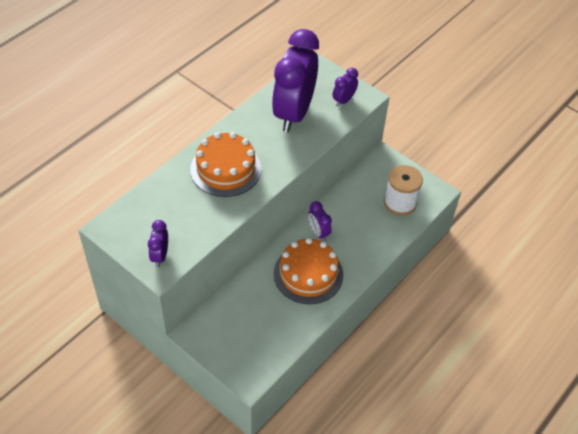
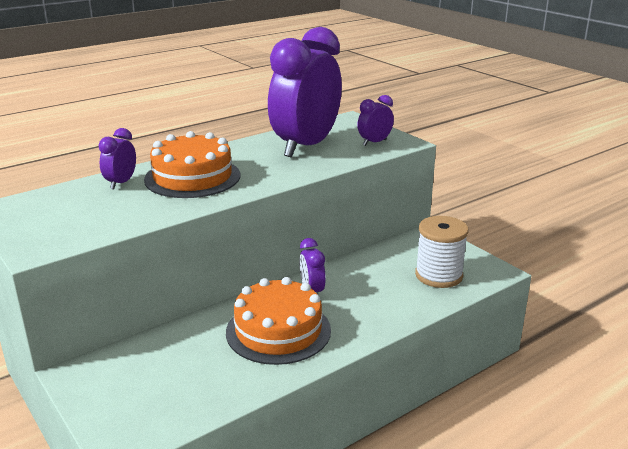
camera: 15 degrees right, 25 degrees down
(160, 256) = (47, 237): purple clock -> purple clock (121, 183)

